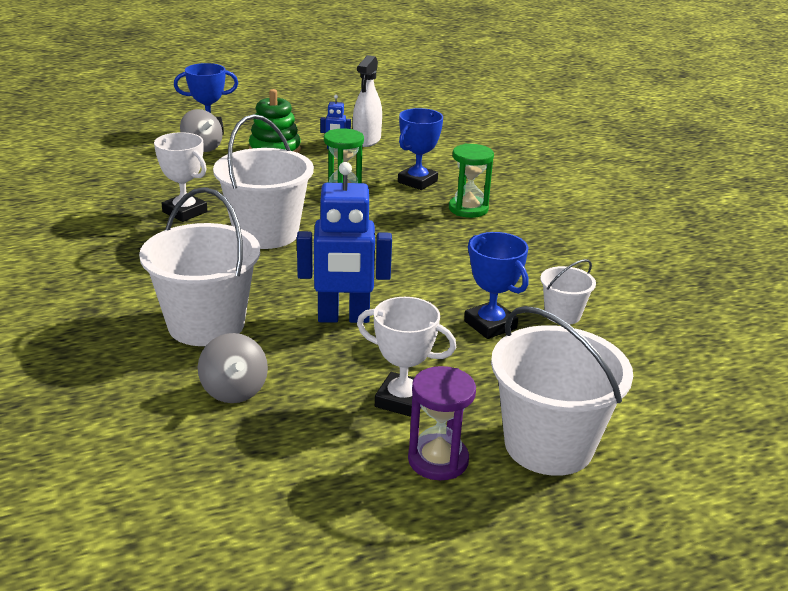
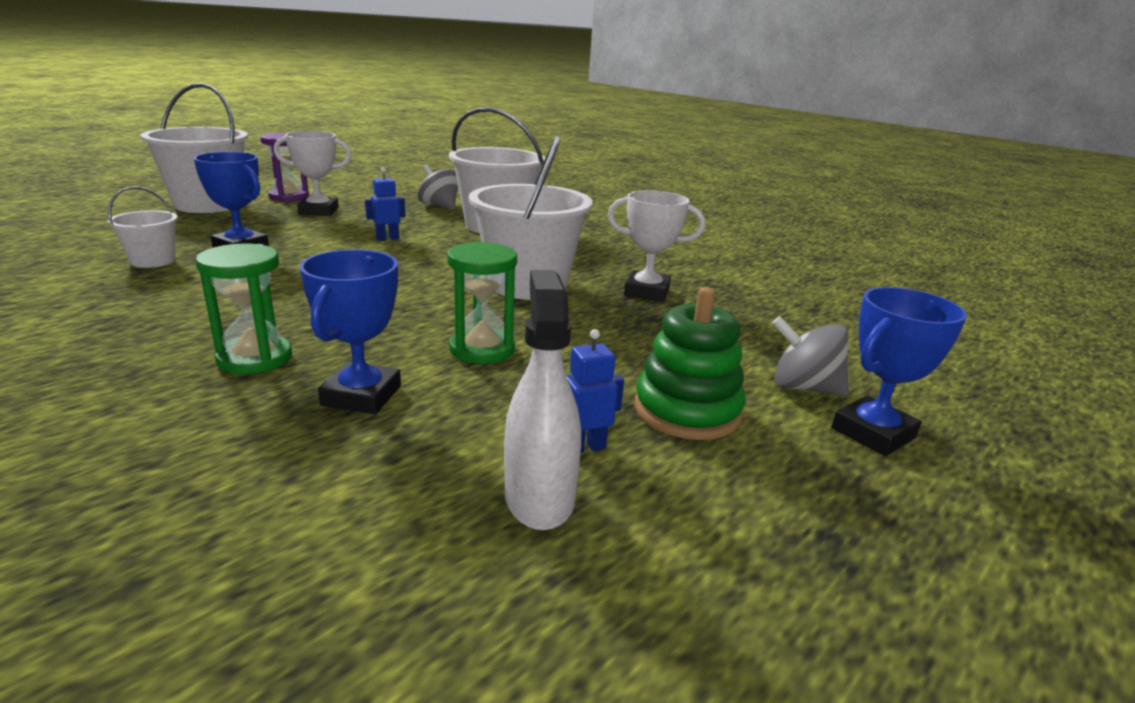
camera: 155 degrees right, 5 degrees down
(343, 318) = (387, 238): blue robot -> blue robot, size x0.46

